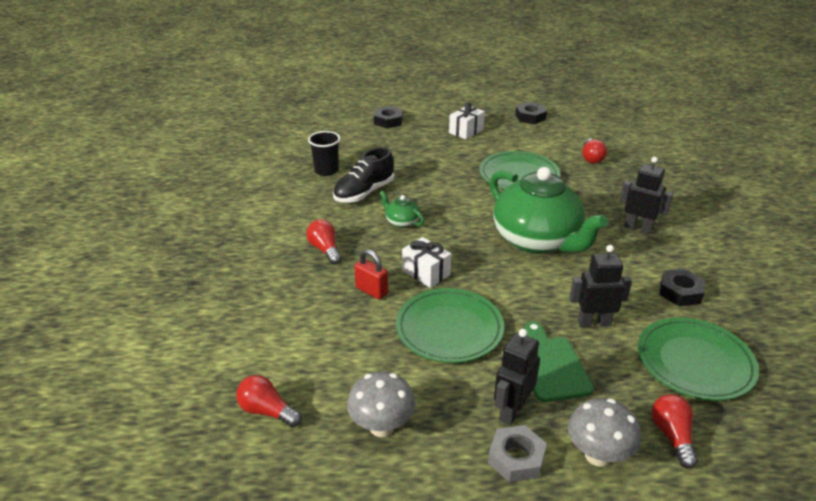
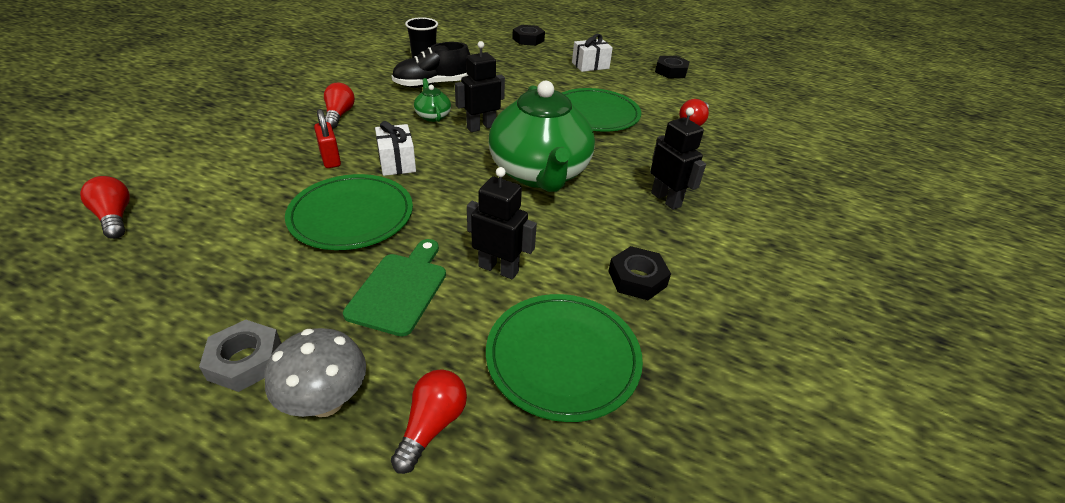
camera: 25 degrees right, 5 degrees up
(382, 427) = (177, 272): grey mushroom -> none
(512, 411) = (304, 314): black robot -> black robot (481, 127)

